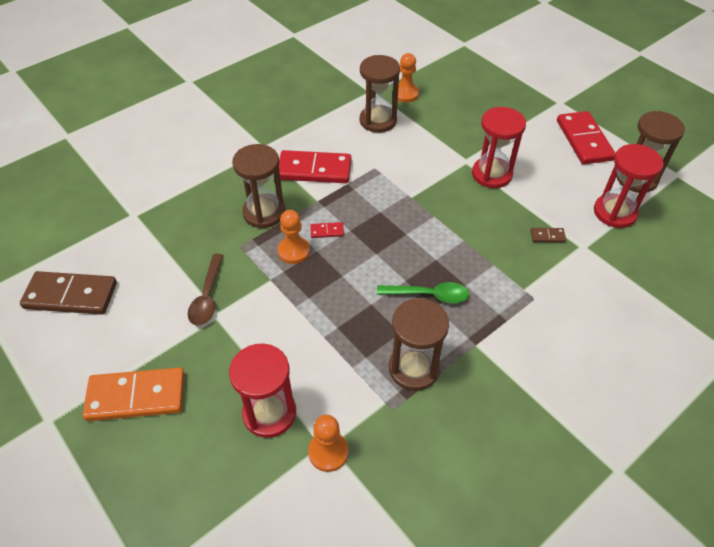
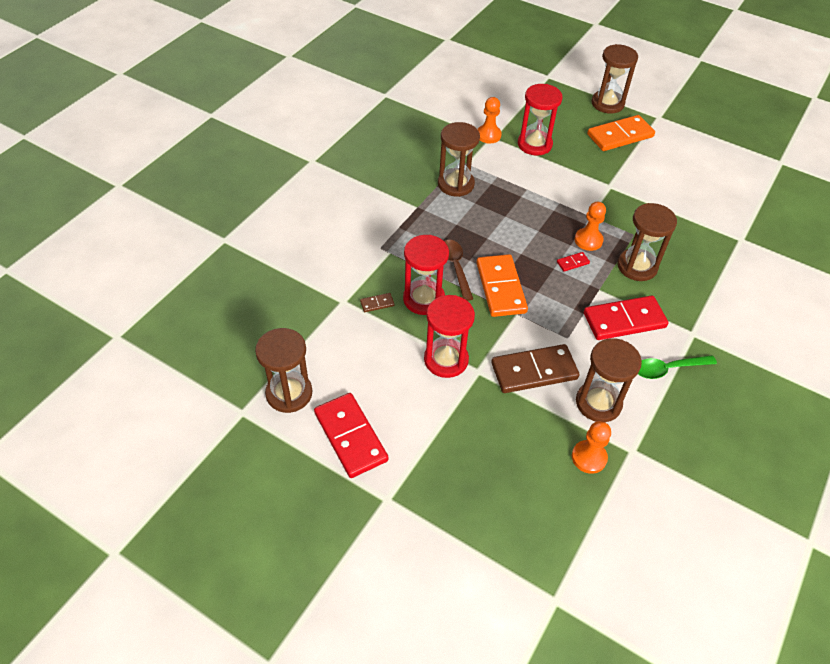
camera: 160 degrees right, 0 degrees up
(71, 295) = (720, 175): brown domino -> brown domino (534, 371)
(98, 474) = (607, 103): none -> brown hourglass
(207, 296) = (626, 195): brown spoon -> brown spoon (456, 267)
(415, 223) = (500, 288): none -> orange domino
(429, 295) = (464, 231): green spoon -> green spoon (668, 369)
(615, 212) = (313, 344): red hourglass -> red hourglass (424, 299)

